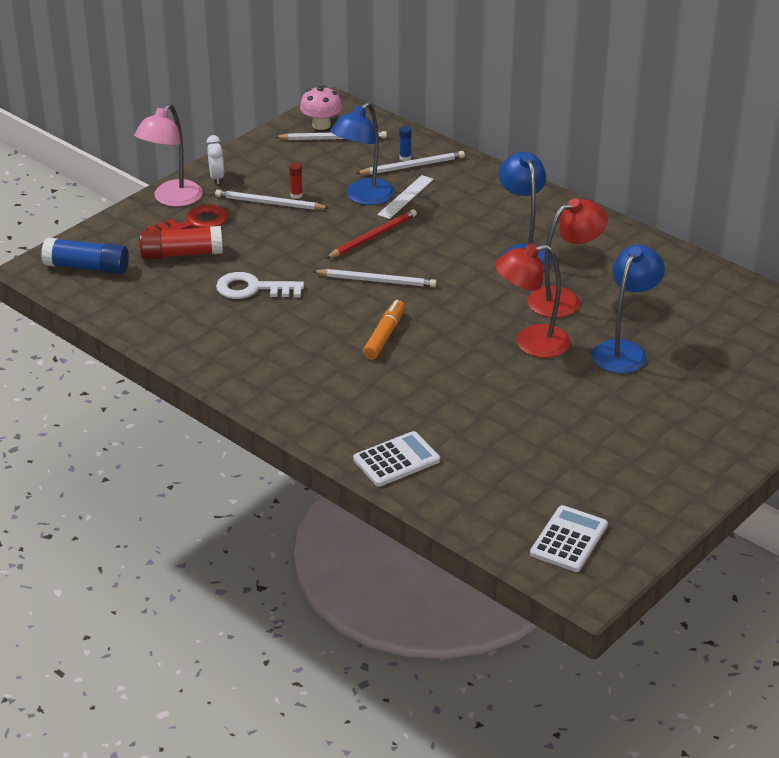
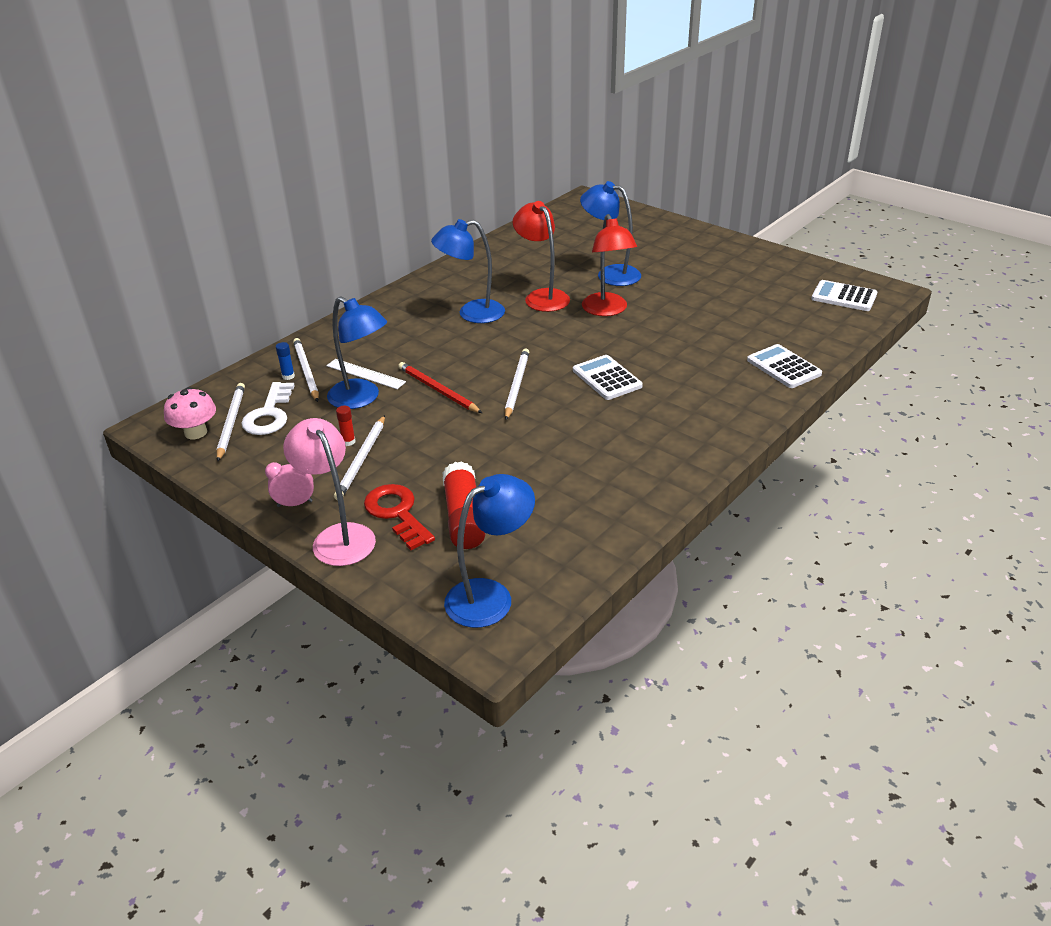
camera: 90 degrees left, 0 degrees up
(87, 267) = (490, 596): blue glue stick -> blue lamp
(172, 199) = (338, 536): pink lamp -> pink lamp turned 150 degrees counterclockwise
(216, 178) = (295, 504): white clock -> pink clock
(252, 289) = (533, 460): white key -> white key (269, 414)
(384, 336) = (607, 378): orange marker -> white calculator

